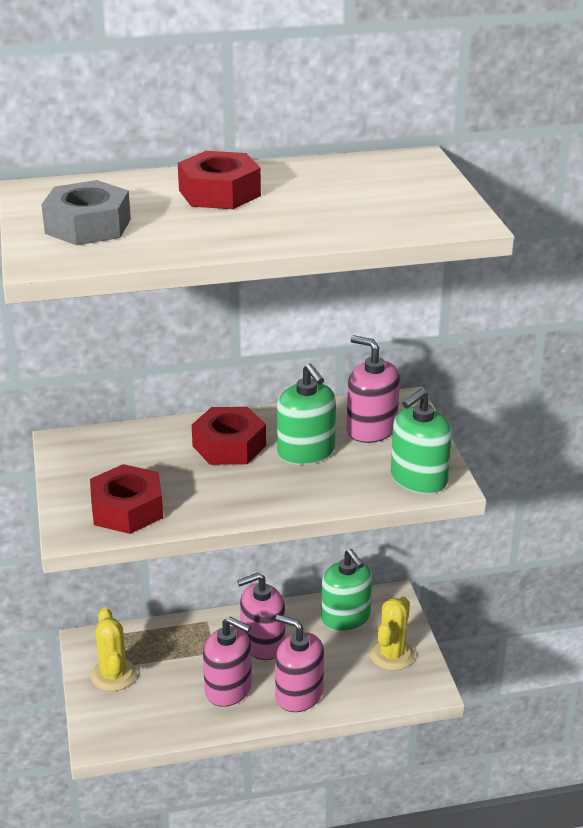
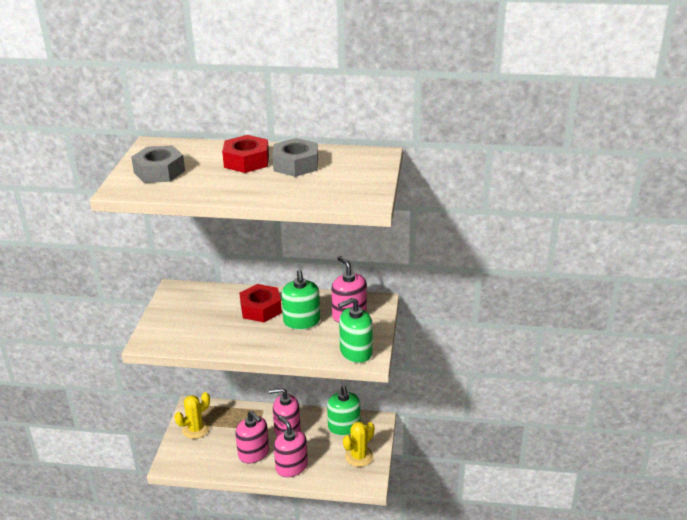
camera: 20 degrees right, 0 degrees up
(113, 675) = (195, 429): yellow cactus -> yellow cactus turned 45 degrees clockwise
(127, 509) = (182, 335): red nut -> none
(303, 188) = (296, 165): none -> grey nut

